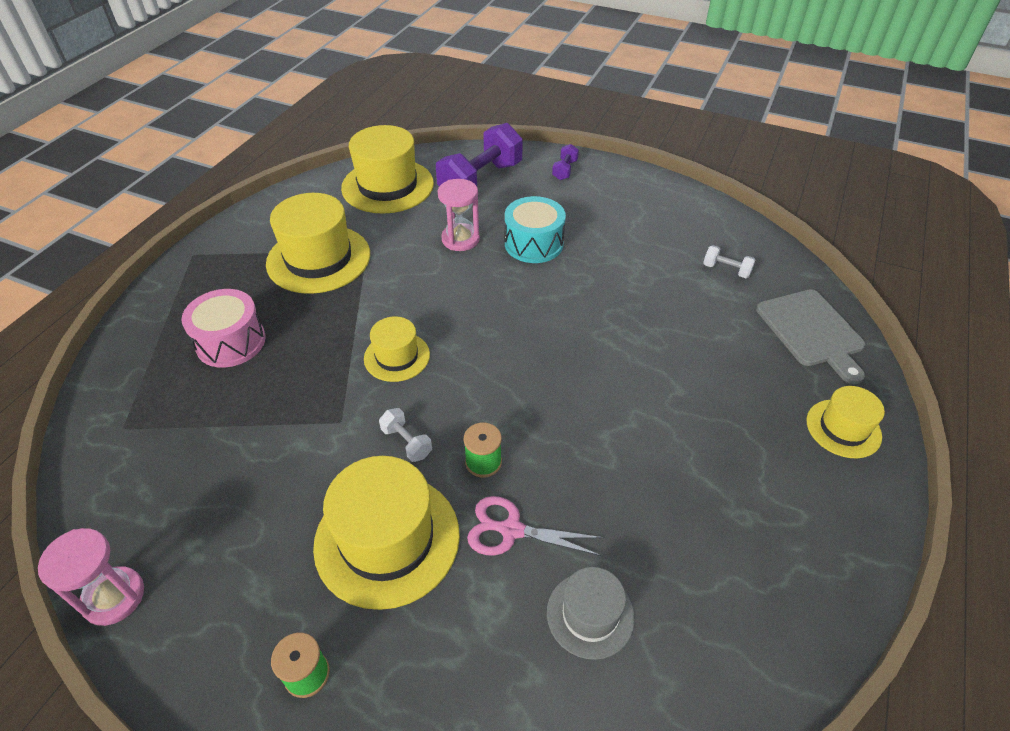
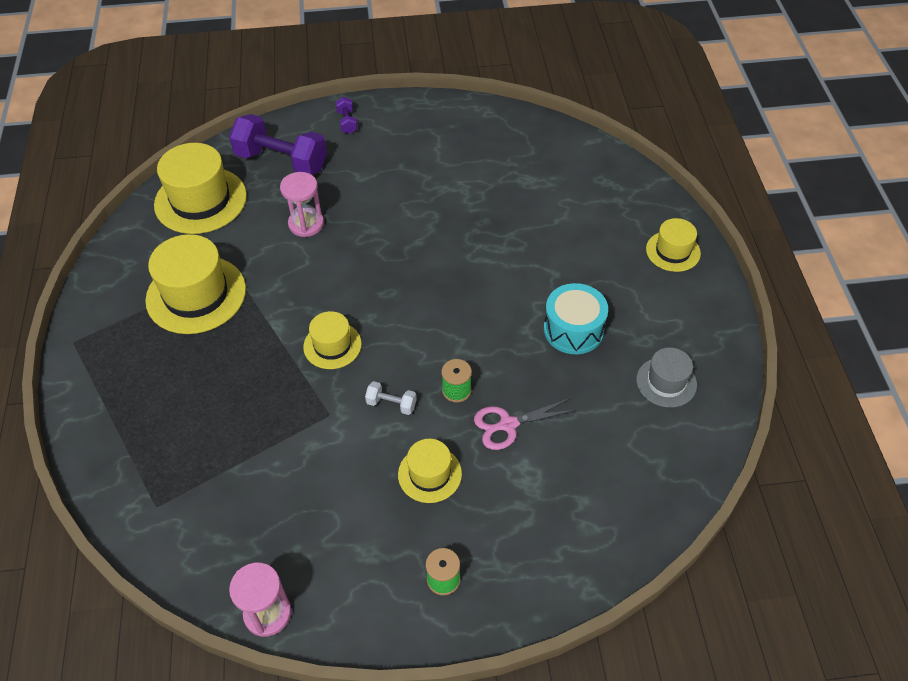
camera: 30 degrees left, 5 degrees up
(231, 342) = (183, 398): pink drum -> none
(387, 539) = (429, 474): yellow hat -> yellow hat, size x0.56
(481, 181) = (281, 161): purple dumbbell -> purple dumbbell turned 75 degrees counterclockwise
(533, 244) = (370, 202): turquoise drum -> turquoise drum (573, 330)
(590, 614) = (591, 449): grey hat -> grey hat (666, 382)
(726, 270) = (531, 162): white dumbbell -> none
(812, 331) = (616, 187): grey cutting board -> none

